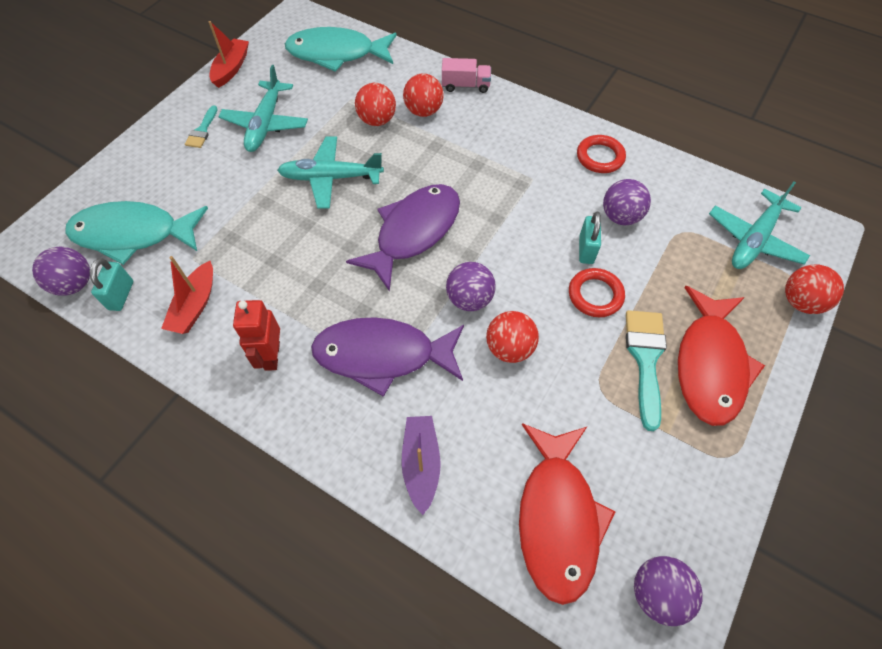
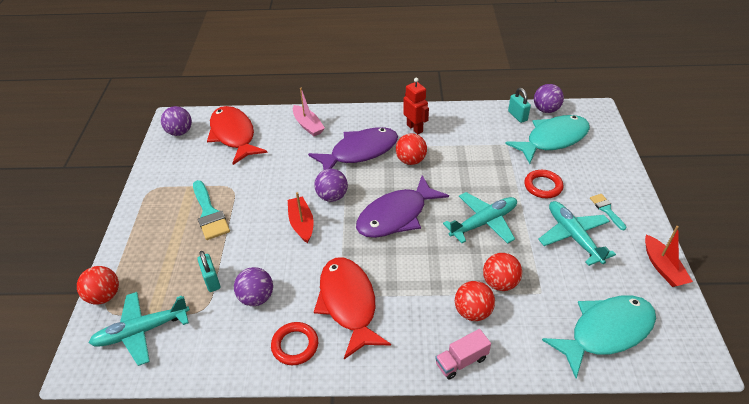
camera: 150 degrees right, 15 degrees down
(195, 305) = (476, 128): red boat -> red boat (301, 223)
(413, 232) = (396, 216): purple fish -> purple fish turned 45 degrees clockwise
(421, 464) = (308, 125): purple boat -> pink boat
(509, 348) = (293, 184): red ball -> red ball (411, 160)
(586, 250) = (272, 260): turquoise padlock -> turquoise padlock (212, 280)
(595, 295) = (254, 234): red ring -> red ring (543, 186)
(710, 364) = (167, 228): red fish -> red fish (348, 304)
(754, 239) = (142, 331): turquoise plane -> turquoise plane turned 120 degrees counterclockwise

